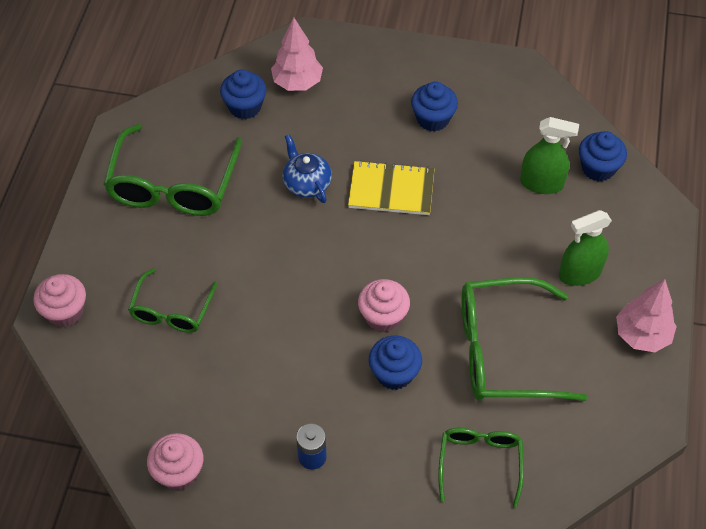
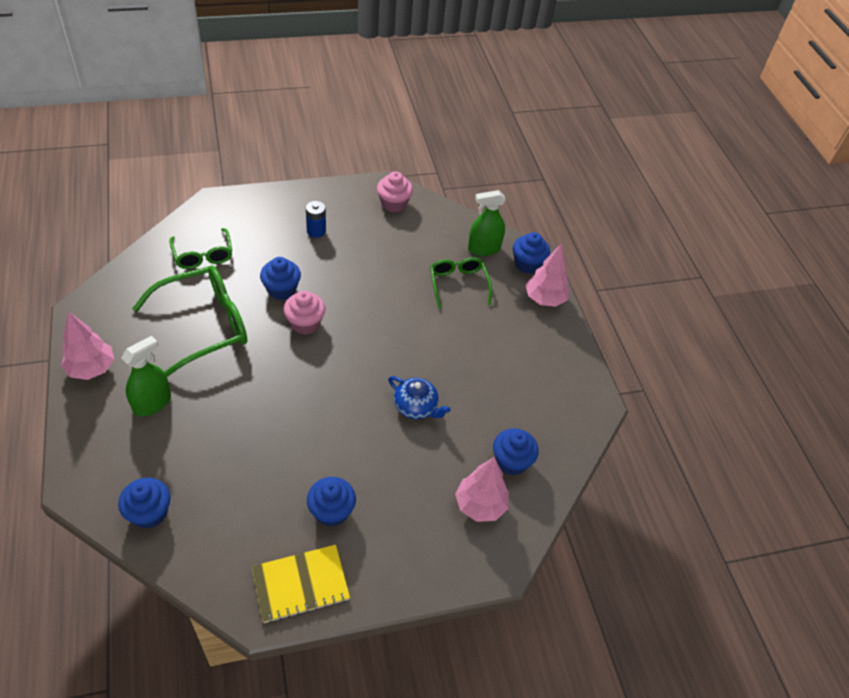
camera: 150 degrees right, 5 degrees down
(65, 311) = (527, 264): pink cupcake -> blue cupcake
(82, 258) = (544, 299): none -> pink tree
(173, 185) = (521, 370): green glasses -> none
(391, 190) = (341, 425): yellow notebook -> yellow notebook (300, 584)
(541, 183) = (204, 477): green spray bottle -> green spray bottle (484, 249)

